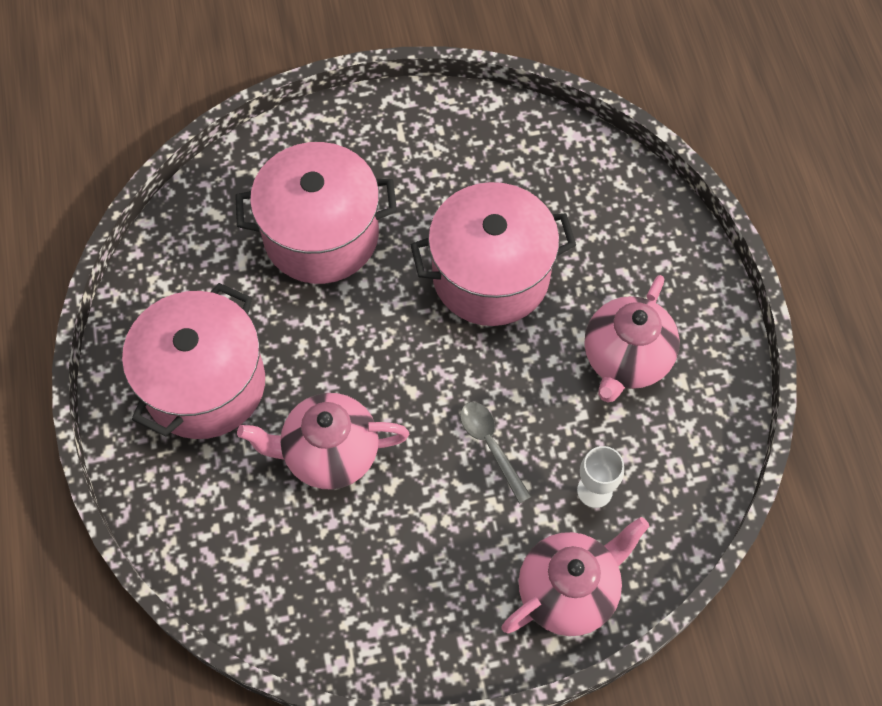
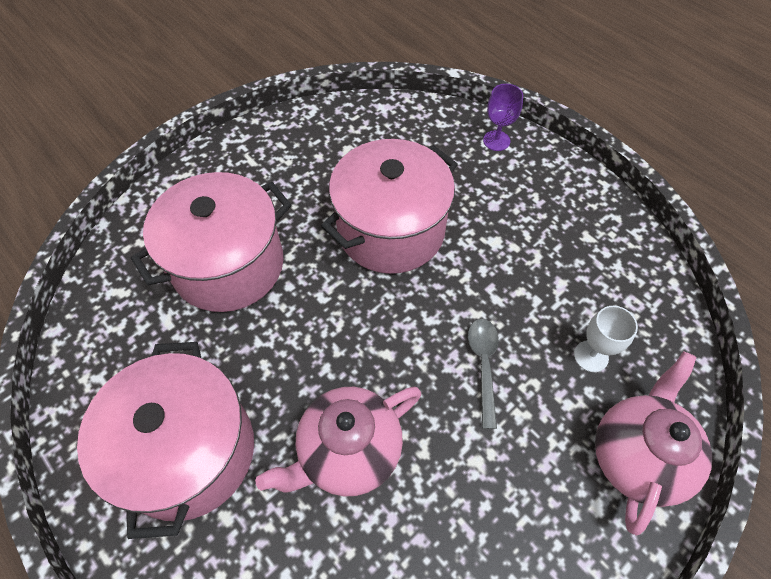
camera: 30 degrees left, 5 degrees down
(491, 446) = (483, 365): grey spoon -> grey spoon turned 60 degrees clockwise
(625, 360) = (537, 242): pink teapot -> none
(665, 231) = (496, 141): none -> purple goblet

